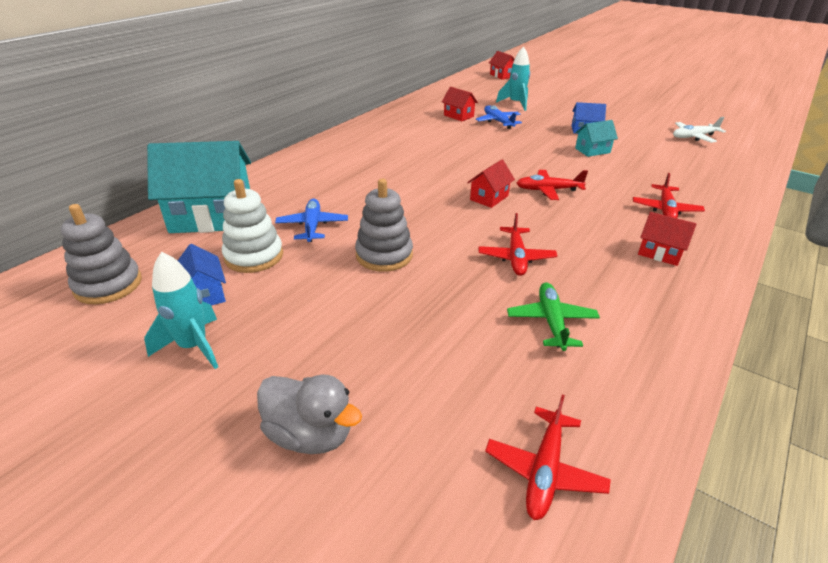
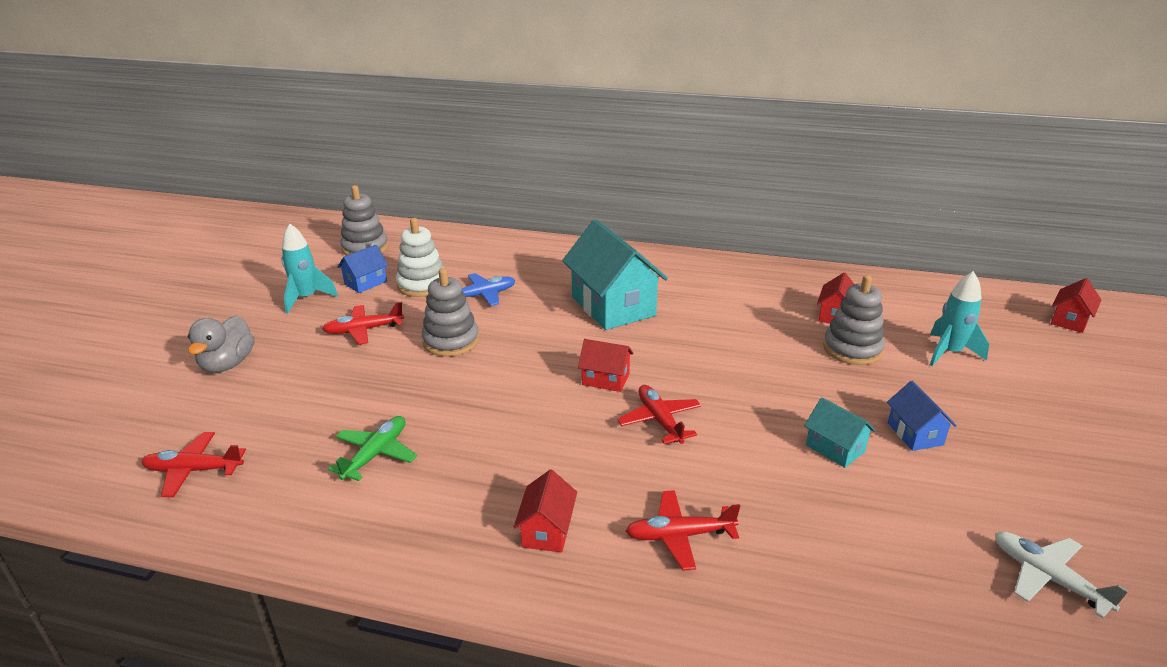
camera: 70 degrees right, 5 degrees down
(212, 217) = (472, 251): turquoise house -> turquoise house (613, 306)
(498, 122) = (852, 349): blue plane -> grey stacking toy
(516, 257) = (482, 417): red plane -> red plane (363, 330)
(551, 321) = (376, 454): green plane -> green plane turned 45 degrees counterclockwise

